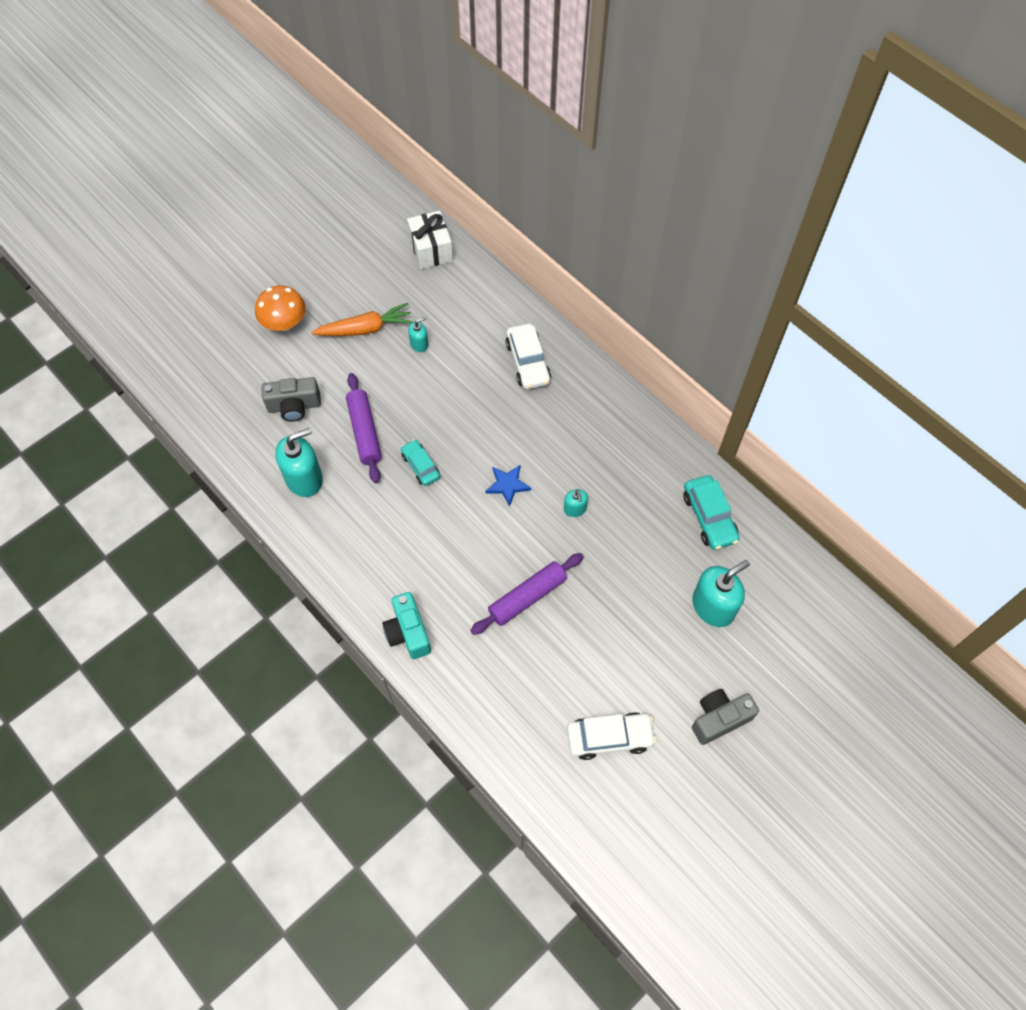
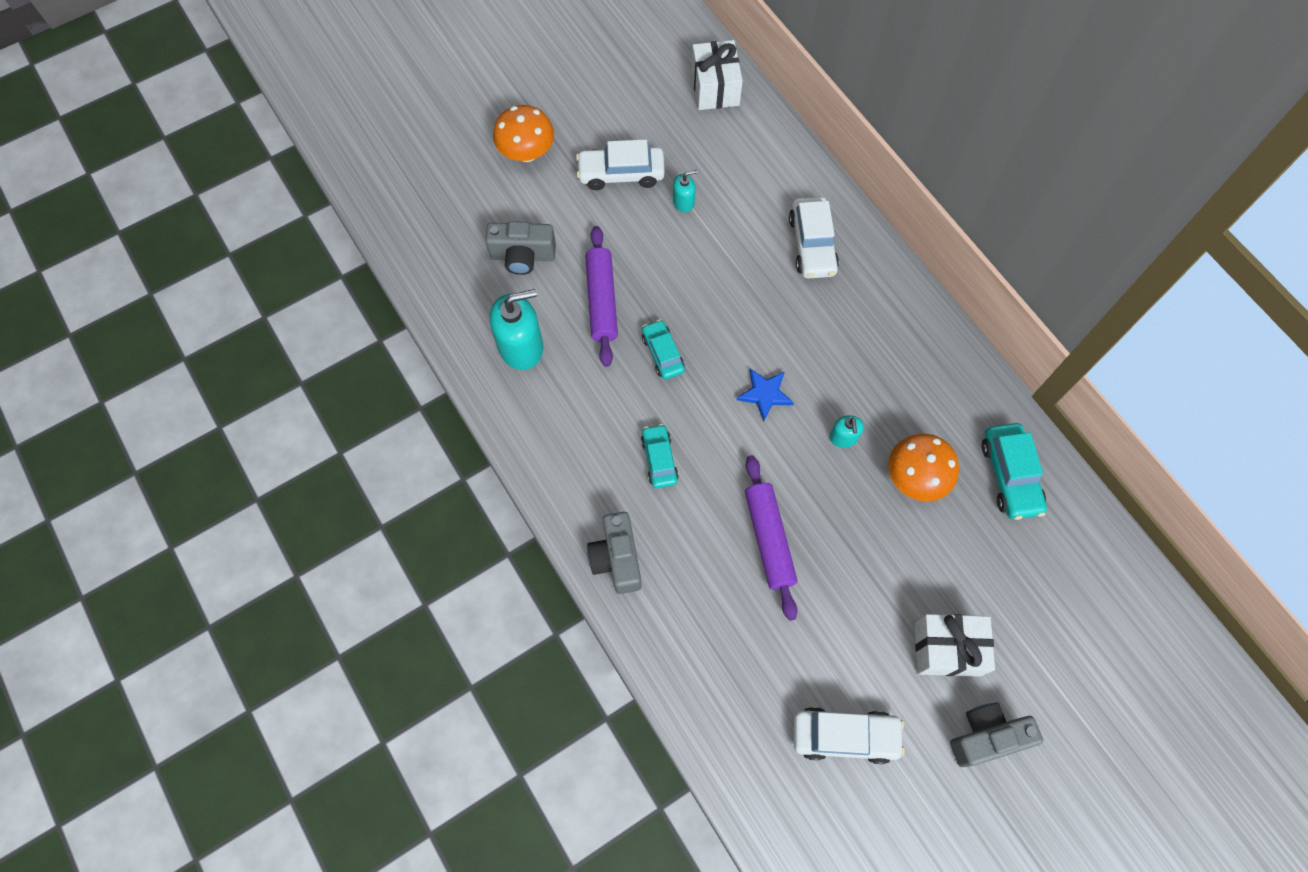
camera: 10 degrees right, 5 degrees up
(365, 329) = (621, 174): orange carrot -> white car
(408, 632) = (617, 559): turquoise camera -> grey camera
(430, 549) = (659, 459): none -> turquoise car
(527, 597) = (769, 539): purple rolling pin -> purple rolling pin turned 75 degrees counterclockwise
(636, 531) = (915, 477): none -> orange mushroom
(679, 658) = (947, 649): none -> white gift
(713, 606) = (999, 590): turquoise soap dispenser -> none

